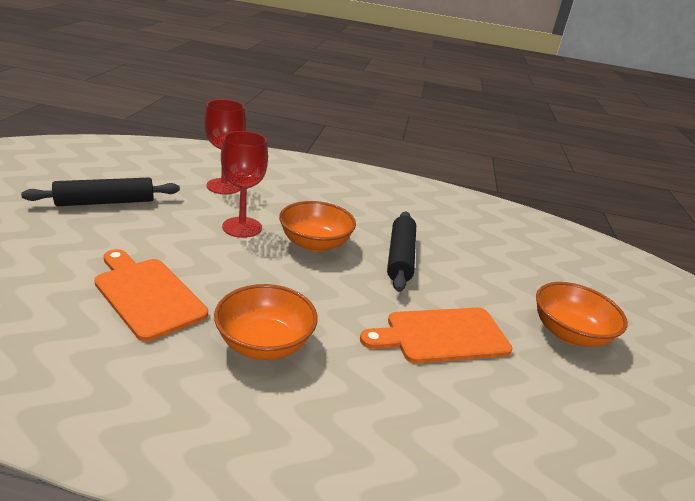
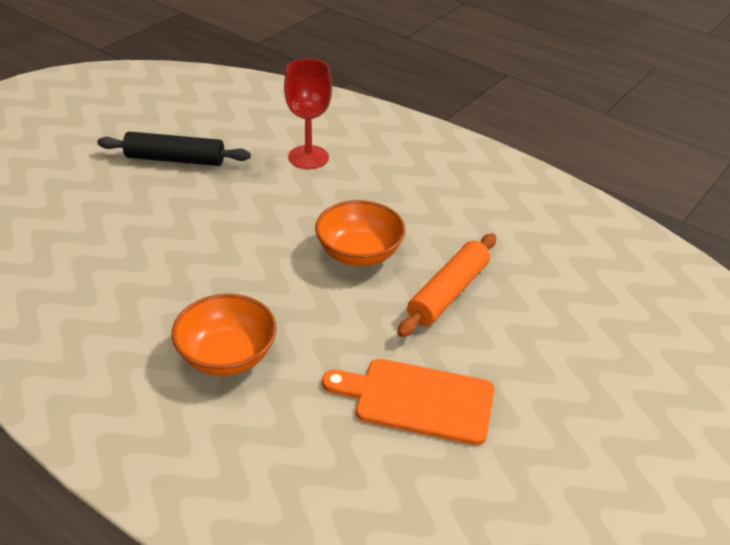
camera: 30 degrees right, 10 degrees up
(147, 295) = (153, 276): orange cutting board -> none
(242, 227) = (292, 216): red goblet -> none
(400, 257) = (448, 293): black rolling pin -> orange rolling pin
(569, 333) = (584, 444): orange bowl -> none

